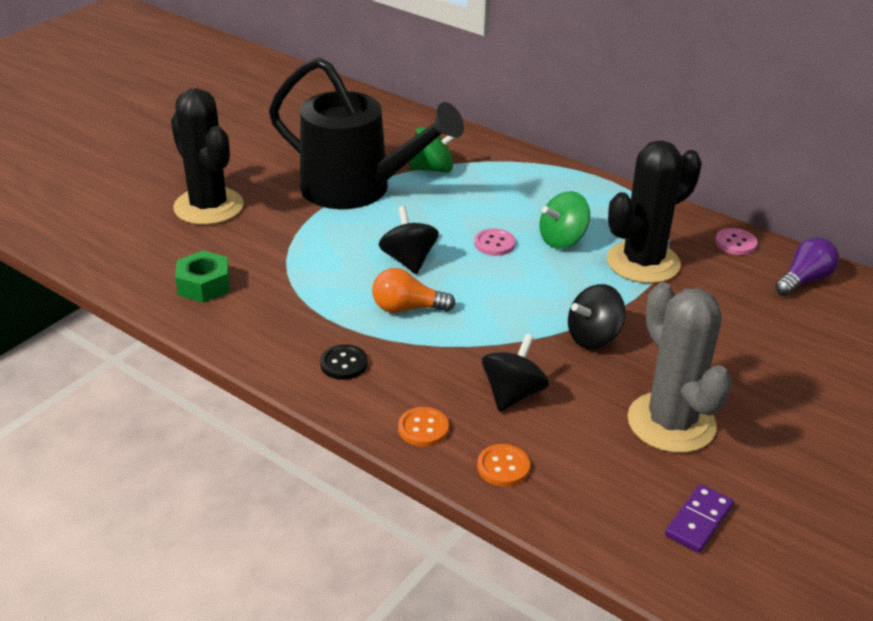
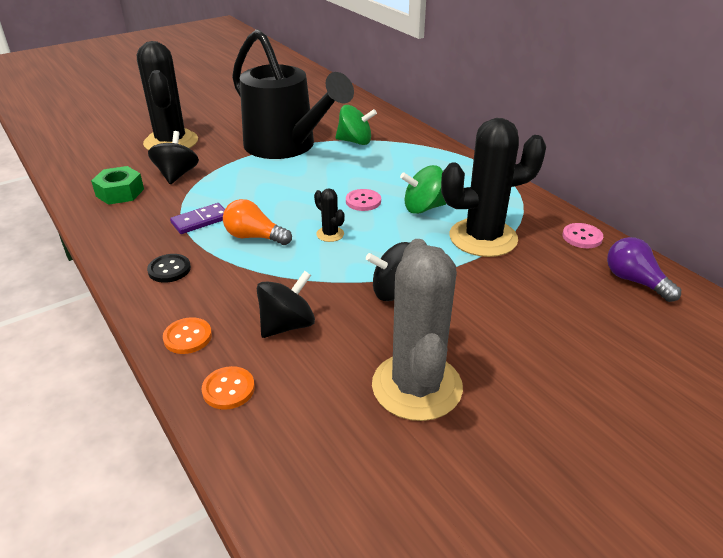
camera: 20 degrees right, 0 degrees up
(408, 260) = (284, 201): black spinning top -> black spinning top (177, 175)
(486, 289) = (330, 234): none -> black cactus
(699, 521) = (379, 498): purple domino -> purple domino (200, 221)
(804, 280) = (634, 281): purple light bulb -> purple light bulb turned 105 degrees counterclockwise

